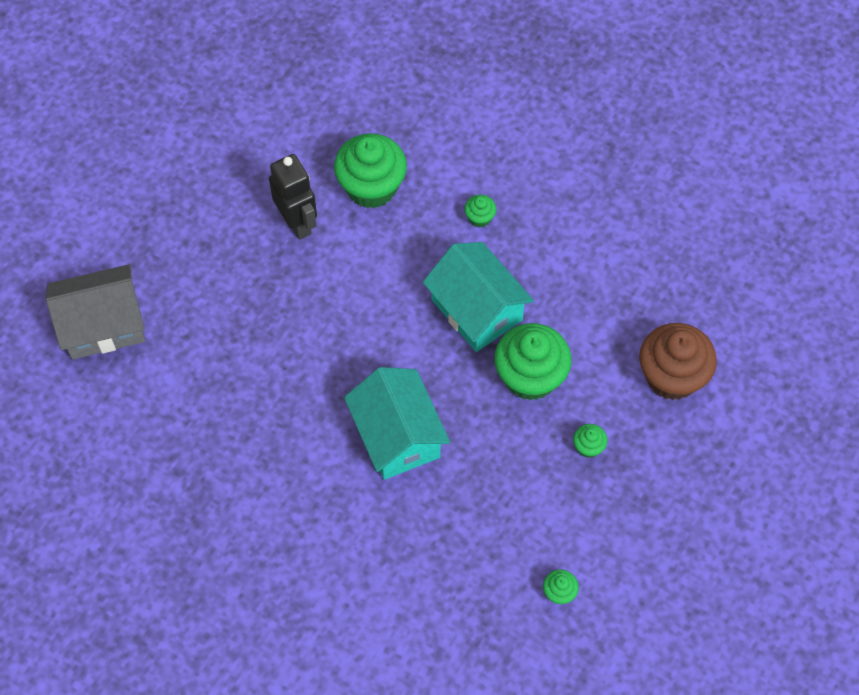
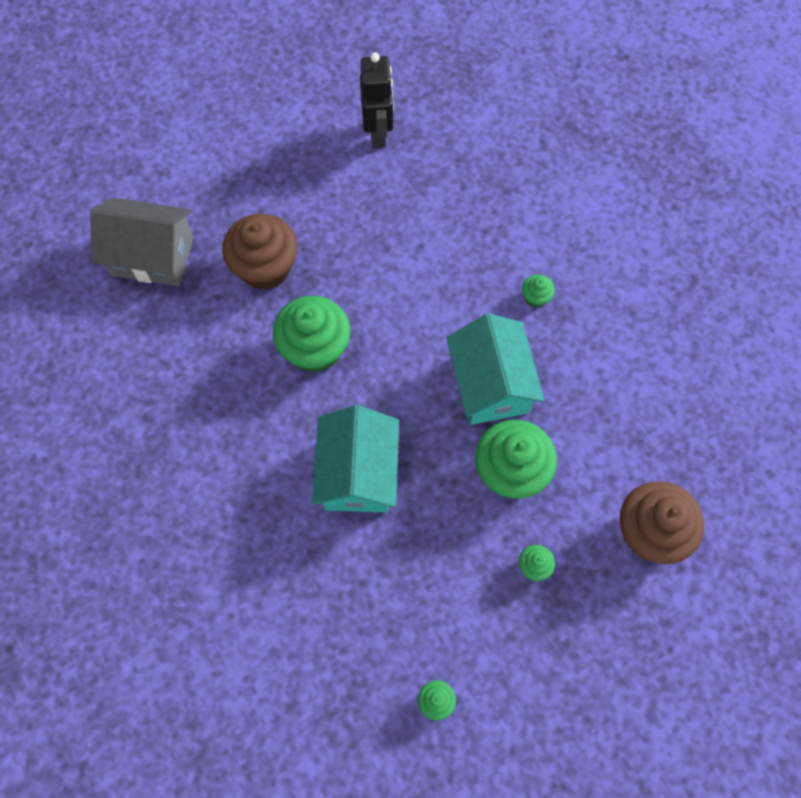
camera: 25 degrees right, 5 degrees up
(218, 292) = (265, 268): none -> brown cupcake
(297, 222) = (367, 234): black robot -> black robot (378, 133)
(371, 187) = (449, 228): green cupcake -> green cupcake (315, 349)

